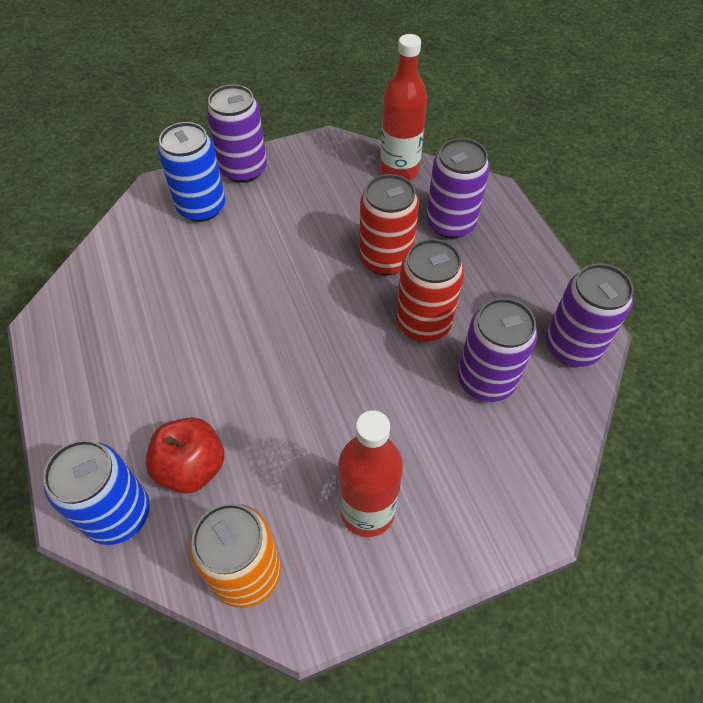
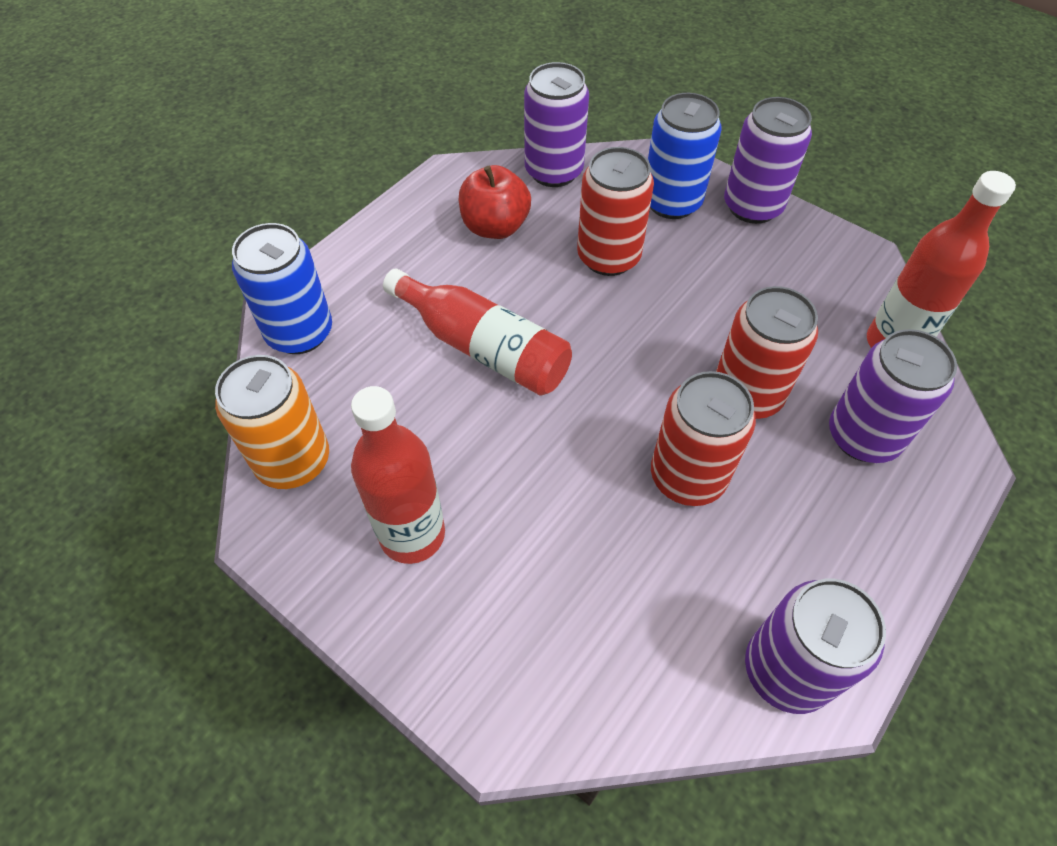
camera: 60 degrees right, 0 degrees up
(192, 467) = (374, 360): red apple -> red apple (495, 227)
(218, 268) = (608, 257): none -> red can
(238, 386) = (483, 347): none -> red bottle
(486, 380) = (657, 583): purple can -> purple can (553, 171)

